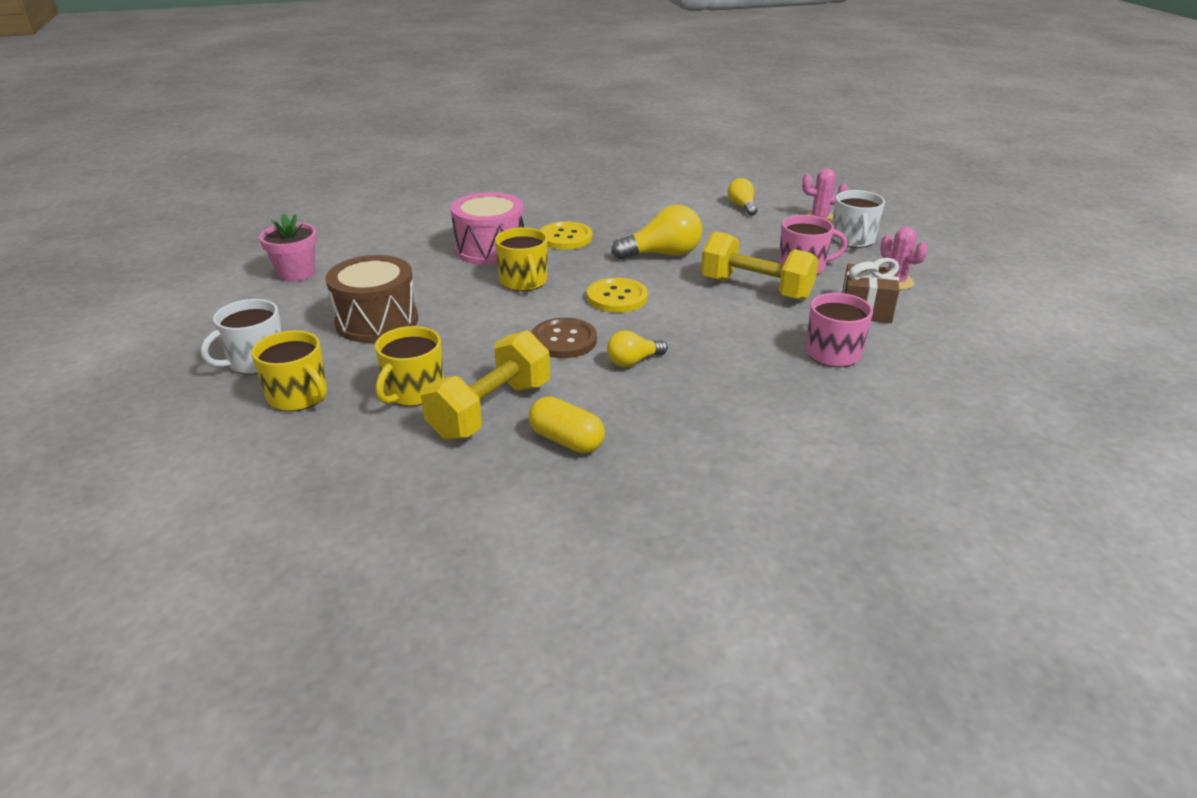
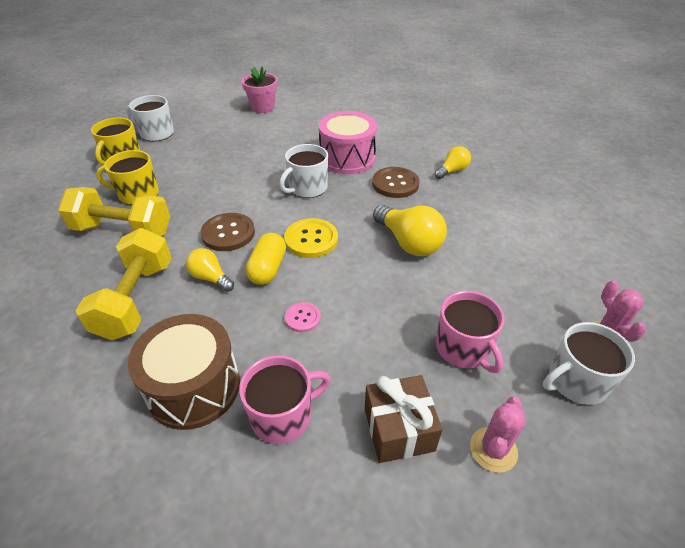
camera: 65 degrees right, 10 degrees up
(377, 321) = (218, 152): brown drum -> brown drum (194, 387)
(524, 282) = (307, 188): yellow mug -> white mug
(565, 238) = (395, 184): yellow button -> brown button
(566, 440) = (90, 276): yellow capsule -> yellow capsule (268, 268)
(727, 323) = (302, 318): none -> pink button
(742, 206) = (567, 266): yellow light bulb -> yellow light bulb (452, 171)
(756, 289) = (385, 322): yellow dumbbell -> yellow dumbbell (136, 299)

